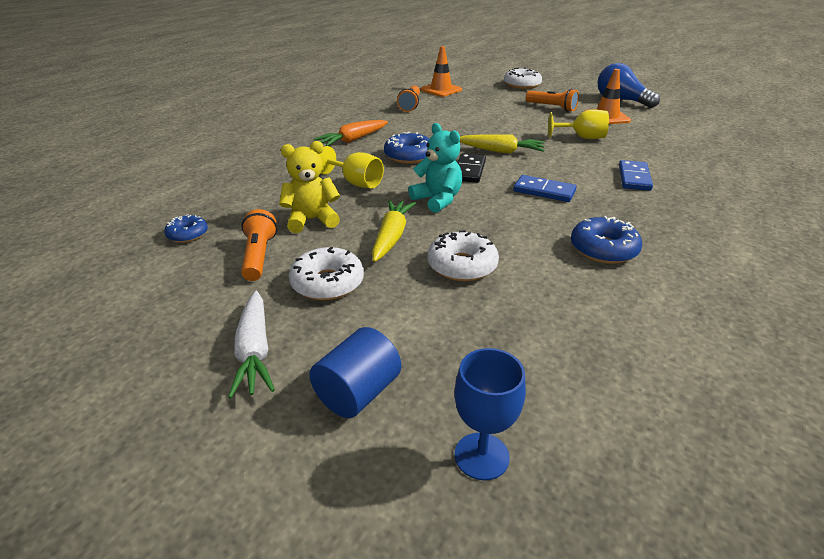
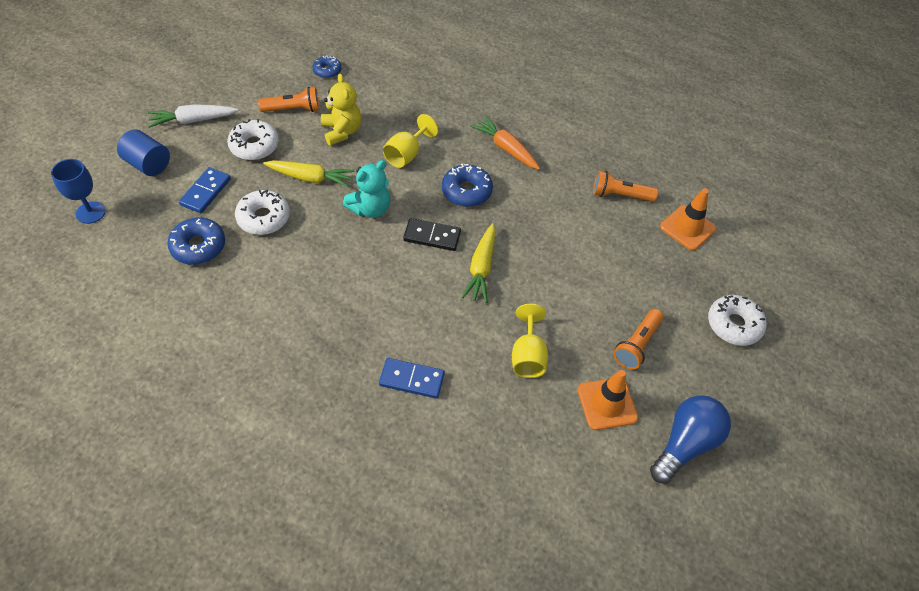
camera: 85 degrees right, 20 degrees up
(544, 191) = (383, 291): blue domino -> blue domino (205, 192)
(603, 249) = (273, 314): blue donut -> blue donut (198, 246)

